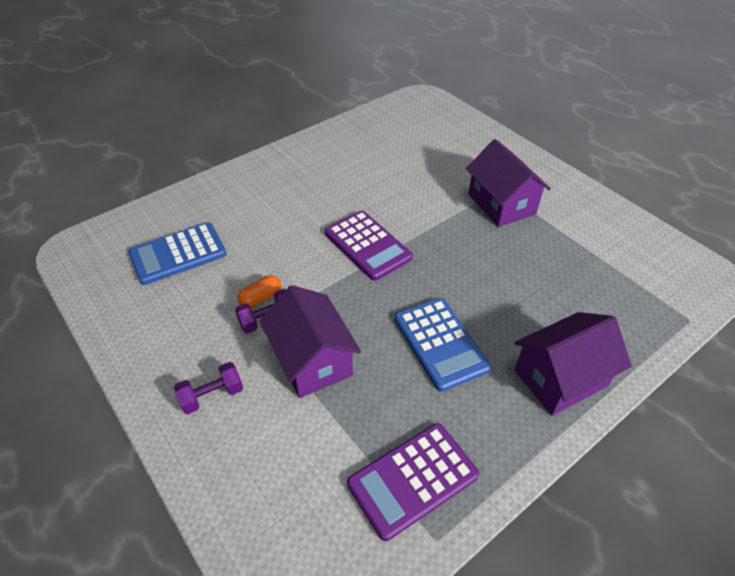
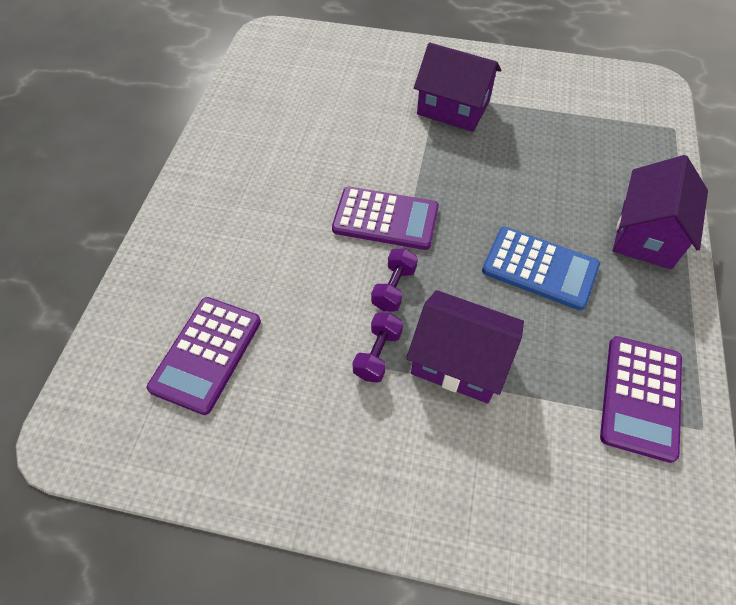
camera: 40 degrees left, 10 degrees up
(178, 254) = (207, 354): blue calculator -> purple calculator
(212, 395) = (412, 464): purple dumbbell -> purple dumbbell (394, 288)
(261, 298) = (347, 338): orange capsule -> none

